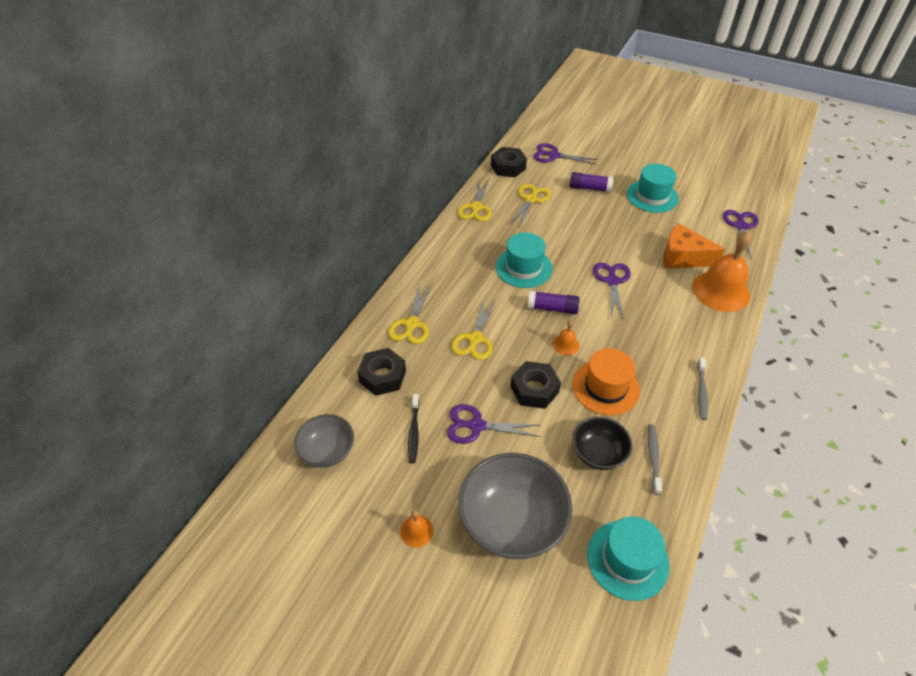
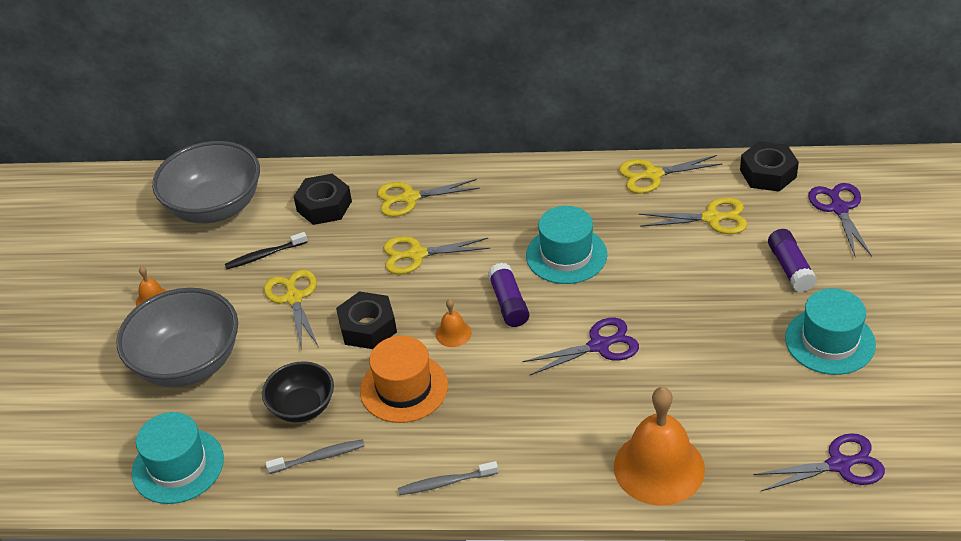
camera: 70 degrees right, 5 degrees down
(327, 451) = (215, 207): grey bowl -> grey bowl, size x1.73
(477, 426) = (294, 298): purple scissors -> yellow scissors
(683, 257) = (706, 409): orange cheese -> none

